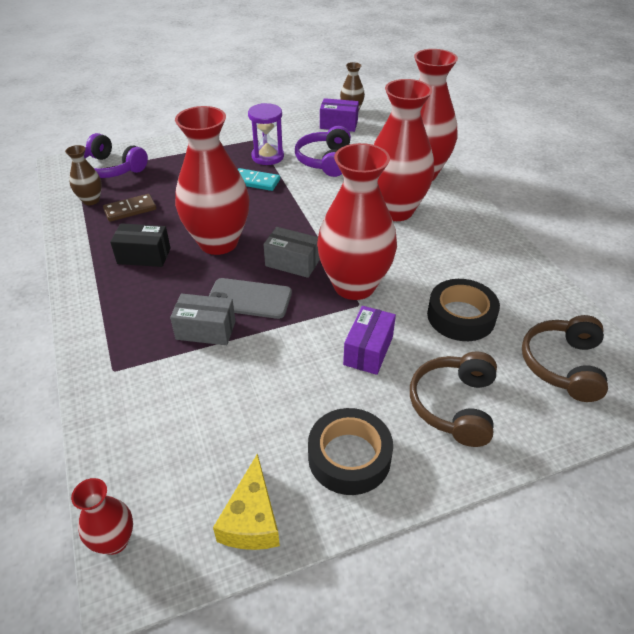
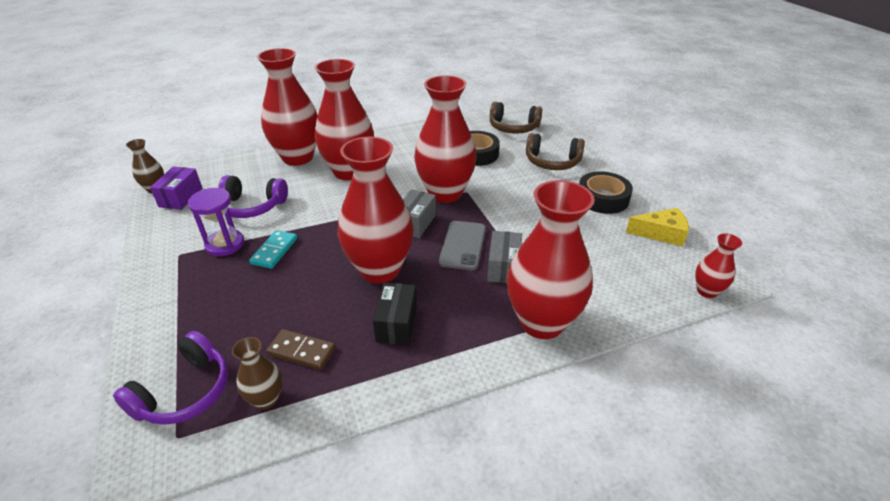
camera: 90 degrees left, 5 degrees down
(114, 354) = (542, 322): none -> red vase
(130, 210) = (301, 351): brown domino -> brown domino turned 45 degrees counterclockwise
(368, 350) = (513, 189): purple box -> none

